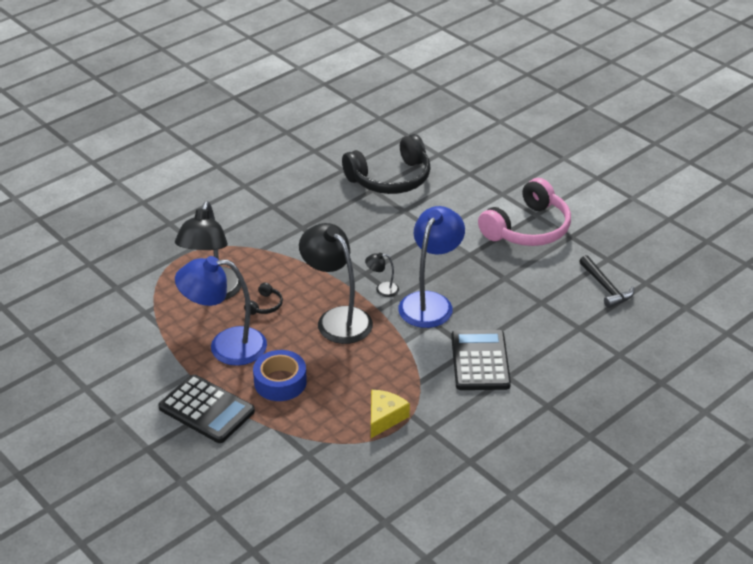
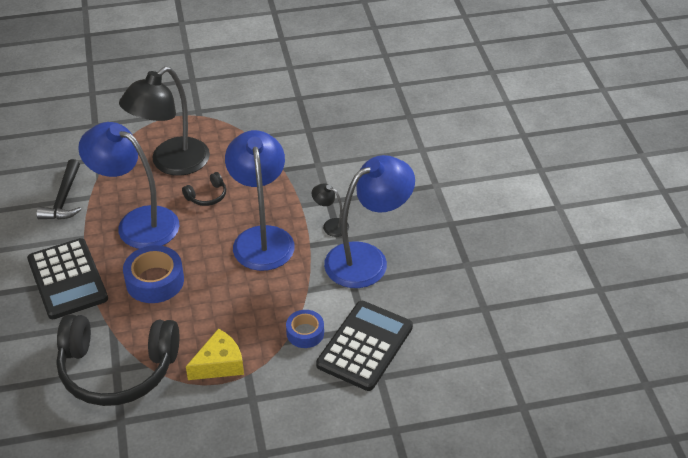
camera: 30 degrees right, 5 degrees up
(337, 319) = (262, 238): black lamp -> blue lamp
(390, 179) = (436, 111): black headphones -> black headphones (117, 370)
(429, 370) = (305, 333): none -> blue tape
(528, 228) = (537, 219): pink headphones -> none
(606, 287) = (570, 321): black hammer -> black hammer (64, 199)

